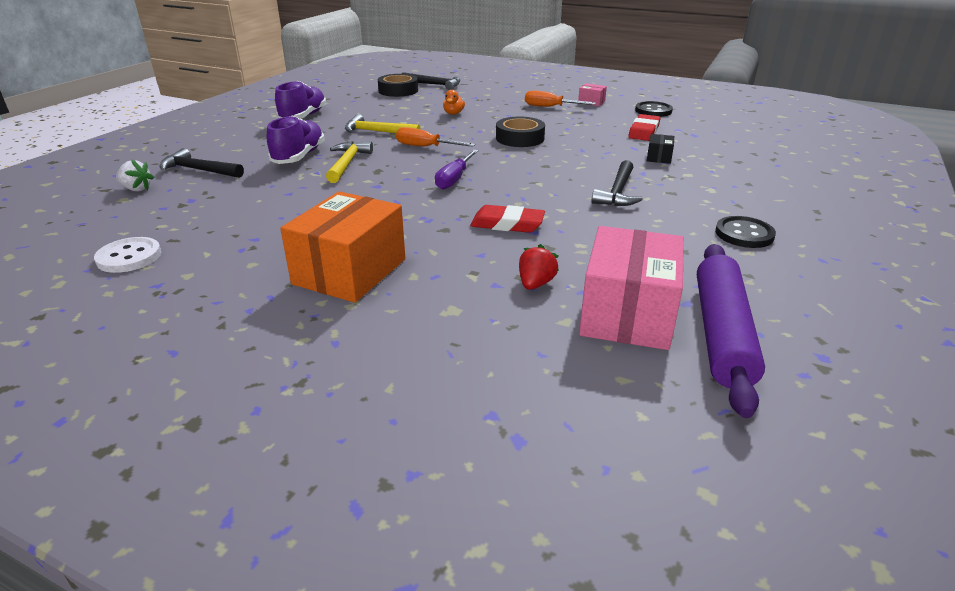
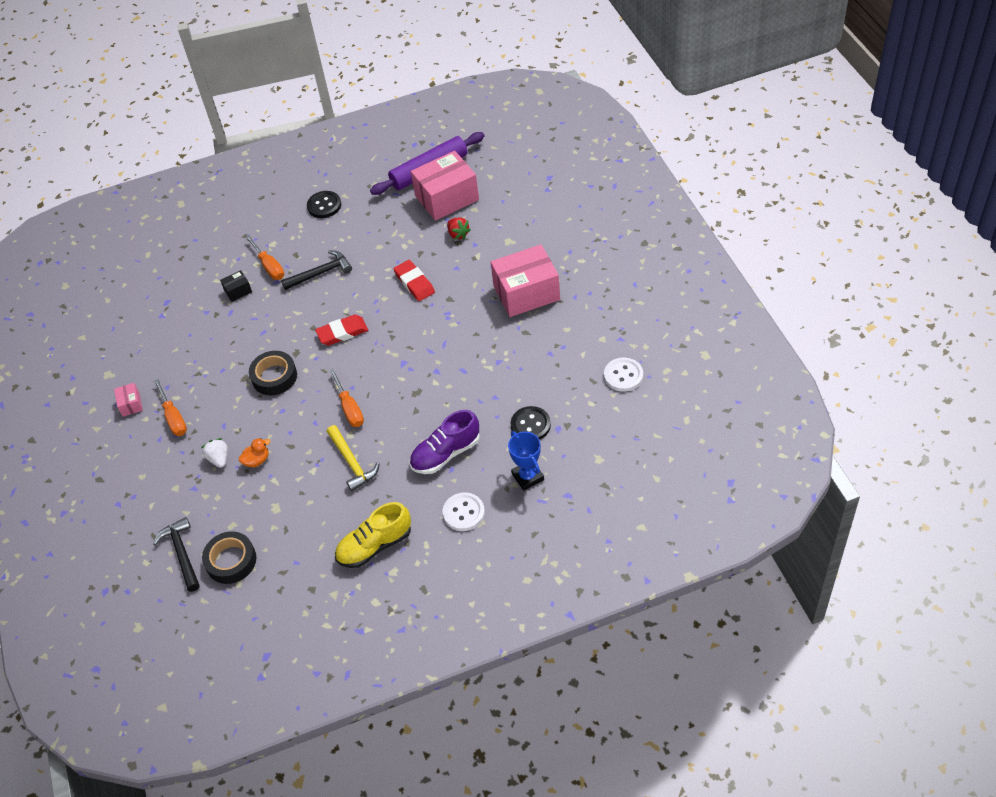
camera: 130 degrees left, 20 degrees up
(136, 189) = (584, 471): white strawberry -> white strawberry (219, 459)
(199, 170) = (528, 477): black hammer -> blue trophy
(245, 143) = (463, 513): none -> white button
(303, 117) = (375, 545): purple shoe -> yellow shoe
(347, 163) = (425, 417): yellow hammer -> none
(350, 271) = (526, 293): orange box -> pink box
(454, 179) = (385, 348): purple screwdriver -> none
(535, 284) = (458, 234): red strawberry -> red strawberry turned 105 degrees counterclockwise
(644, 131) = (186, 328): red eraser -> red eraser (342, 332)
(653, 111) = (121, 354): black button -> black button (530, 425)
(673, 177) = (269, 266): none -> orange screwdriver

